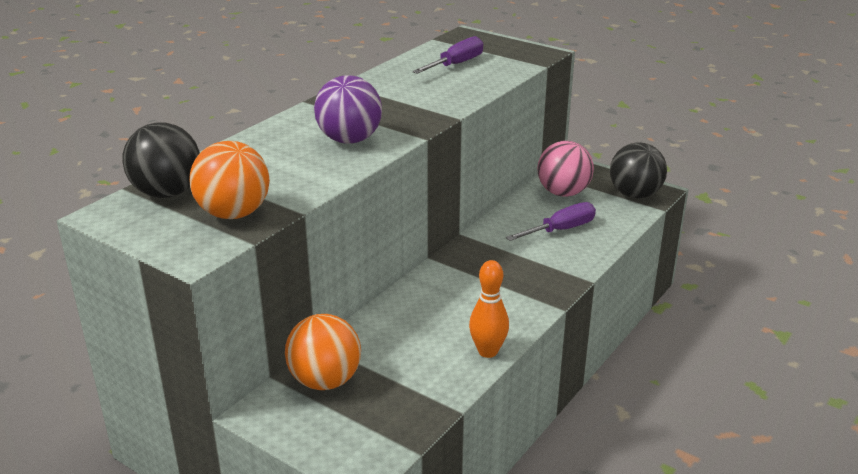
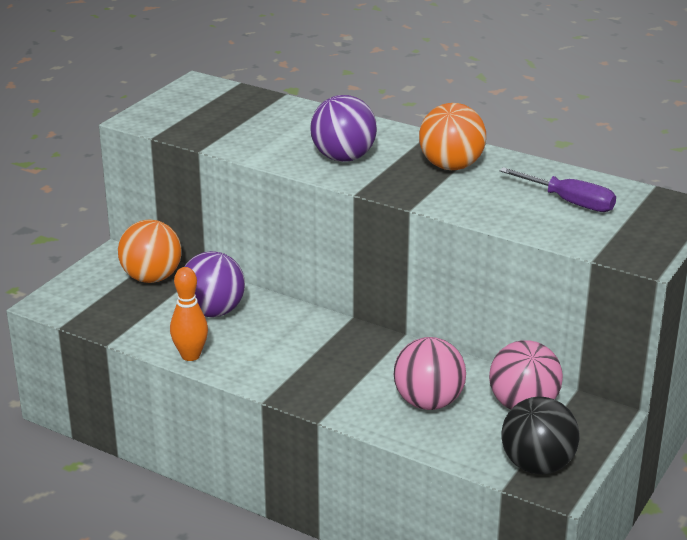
camera: 85 degrees right, 0 degrees up
(167, 193) = (231, 98): black ball -> none
(234, 214) = (197, 125): orange ball -> orange ball (451, 166)
(406, 336) = (213, 311): none -> purple ball
(561, 230) = (428, 402): purple screwdriver -> pink ball

